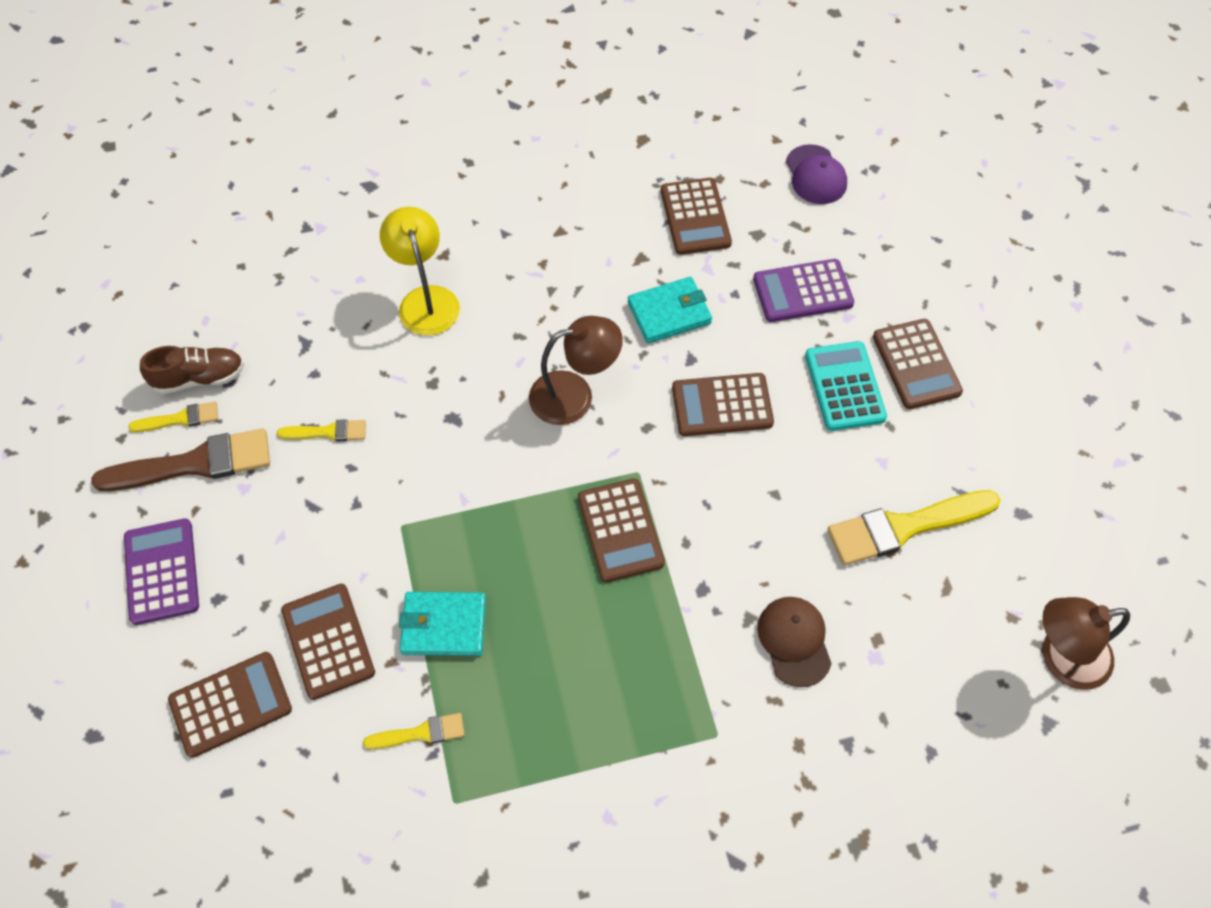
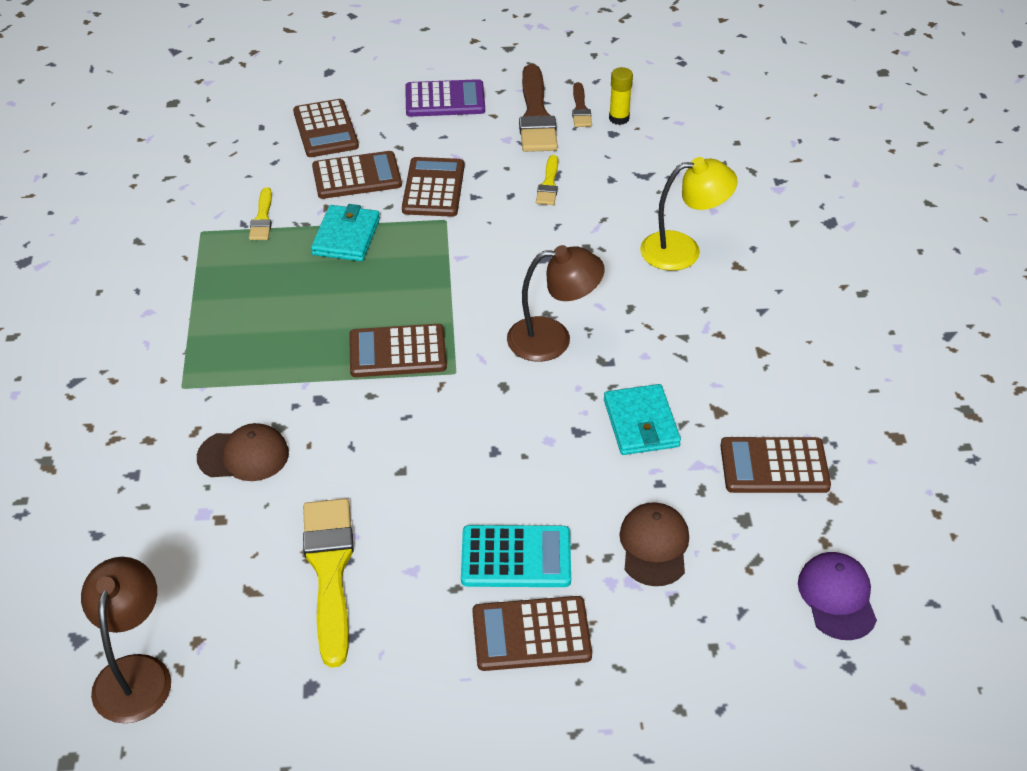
camera: 100 degrees right, 15 degrees down
(180, 419) = (580, 109): yellow brush -> brown brush
(199, 378) = (619, 118): brown shoe -> yellow glue stick
(574, 395) = (553, 339): brown lamp -> brown lamp turned 90 degrees counterclockwise
(722, 405) = (515, 447): brown calculator -> brown calculator (433, 188)
(802, 291) = (654, 546): purple calculator -> brown cap
(816, 175) = (837, 597): purple cap -> purple cap turned 90 degrees clockwise

